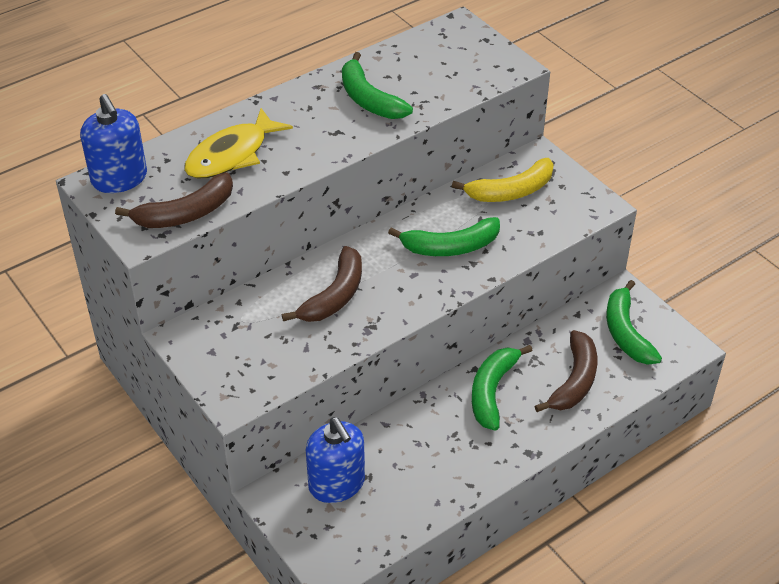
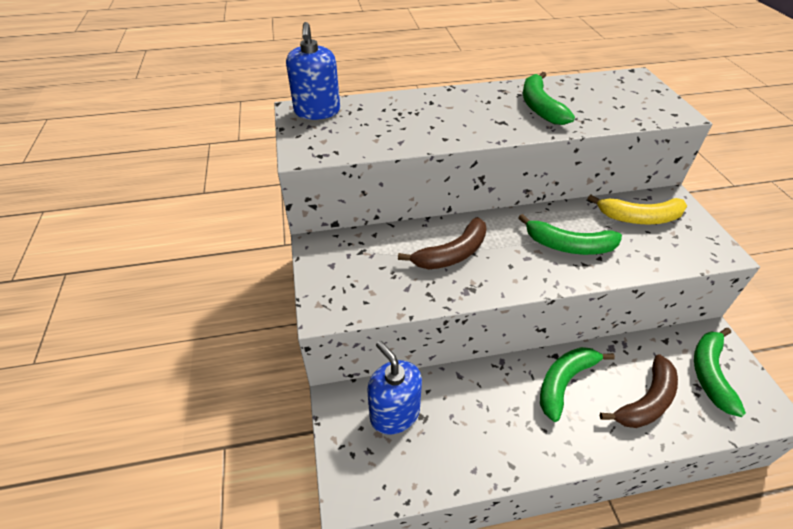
camera: 25 degrees right, 0 degrees up
(186, 213) = (348, 146): brown banana -> none
(231, 155) = (409, 117): yellow fish -> none
(337, 484) = (394, 413): blue soap dispenser -> blue soap dispenser turned 150 degrees clockwise

